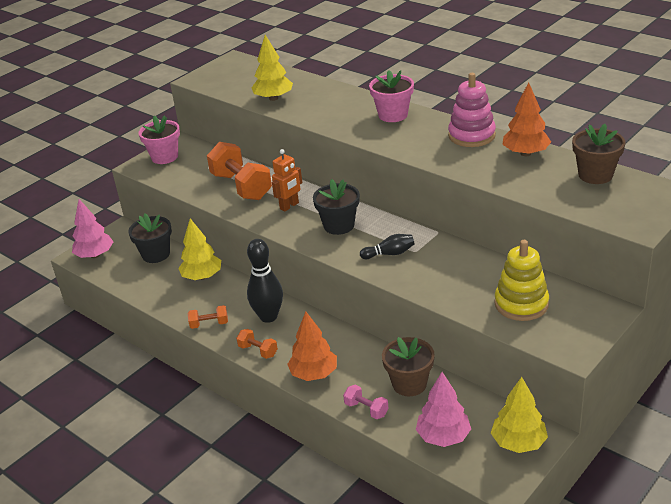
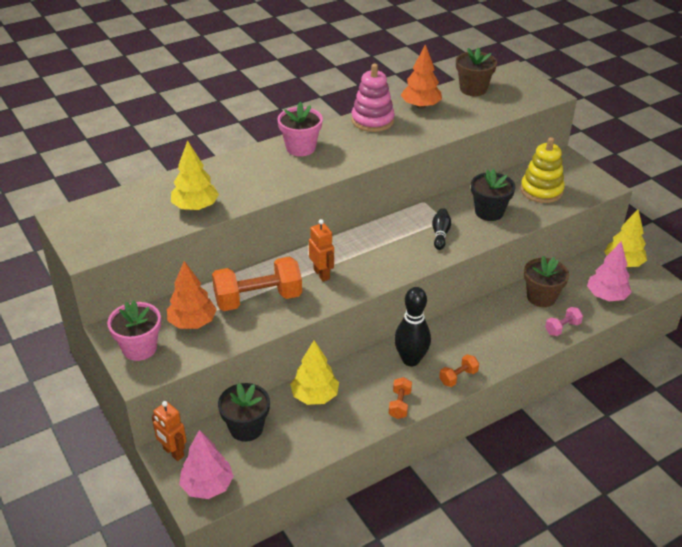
camera: 75 degrees left, 5 degrees up
(122, 231) = (173, 452): none -> orange robot
(314, 374) = (506, 348): orange tree -> orange tree (192, 322)
(339, 225) = (377, 251): black flower pot -> black flower pot (489, 212)

